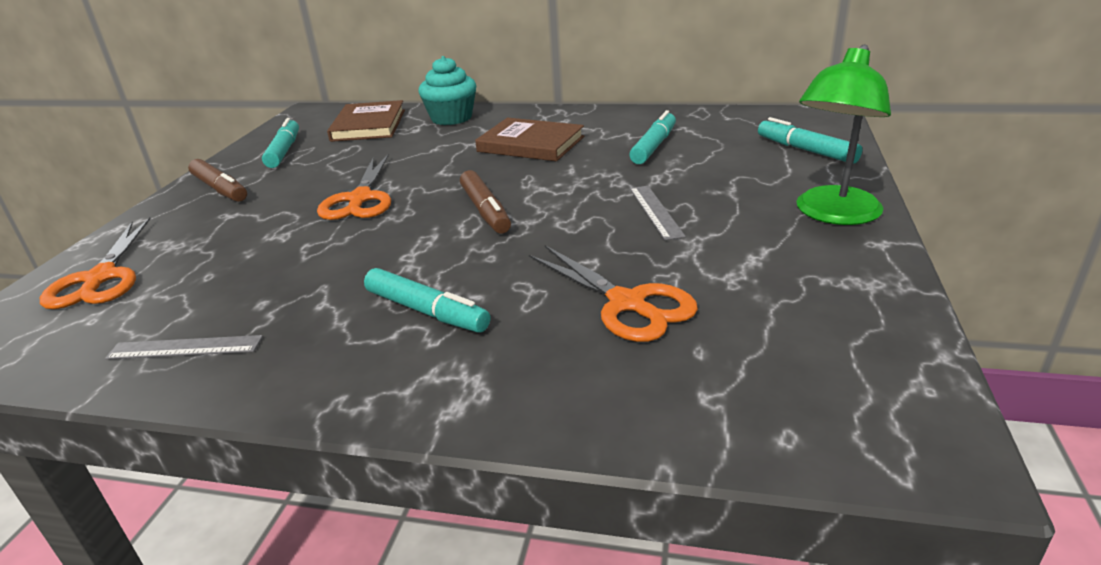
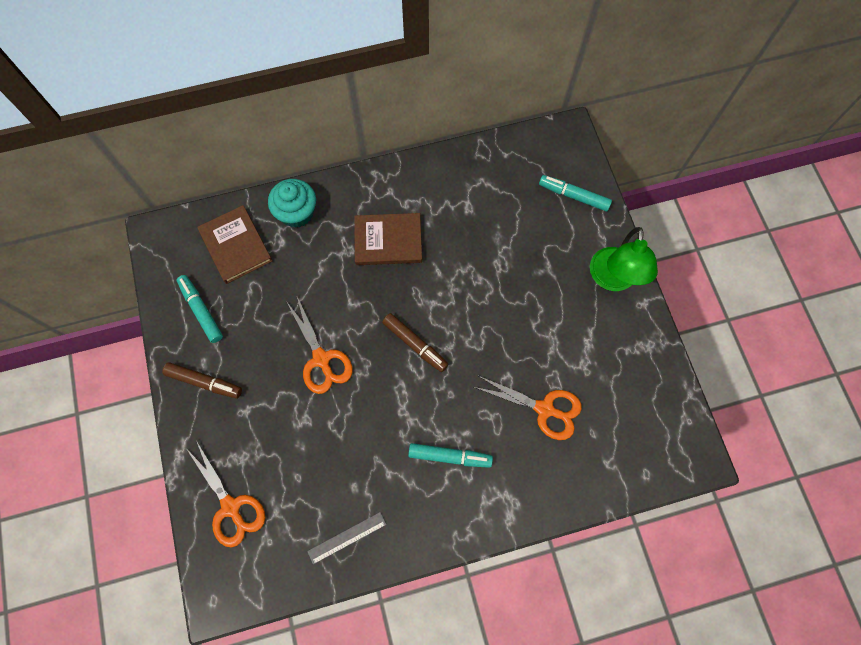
camera: 30 degrees left, 40 degrees up
(654, 146) = (475, 218): turquoise marker -> none
(655, 211) = (516, 309): grey ruler -> none

